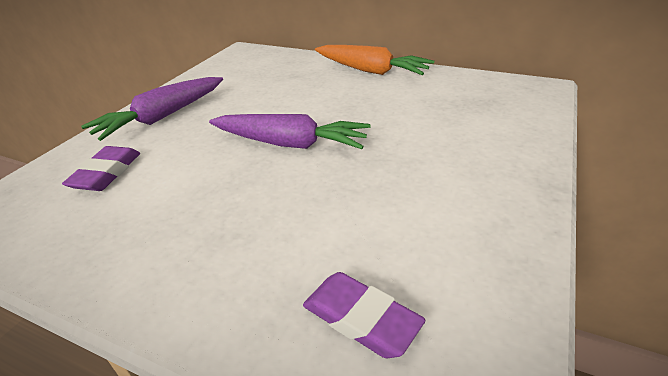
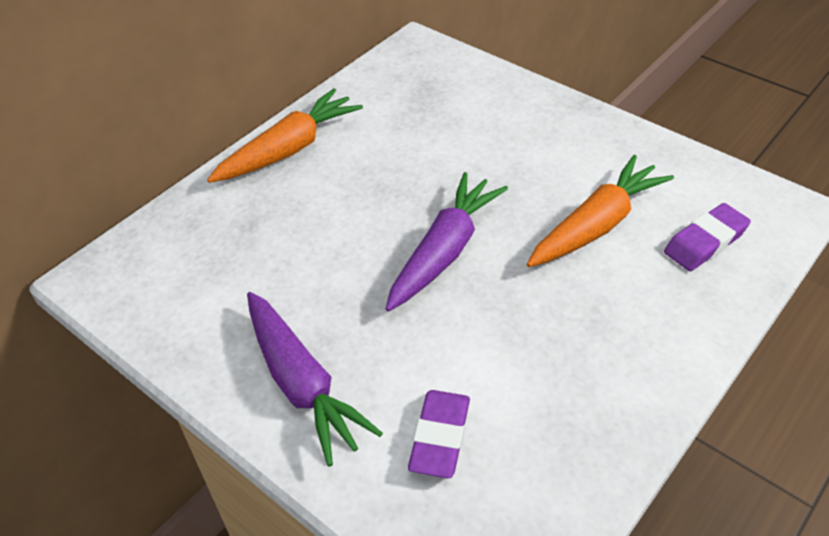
camera: 75 degrees left, 10 degrees up
(106, 173) = (440, 437): purple eraser -> purple eraser turned 75 degrees clockwise
(353, 221) = (596, 225): none -> orange carrot

